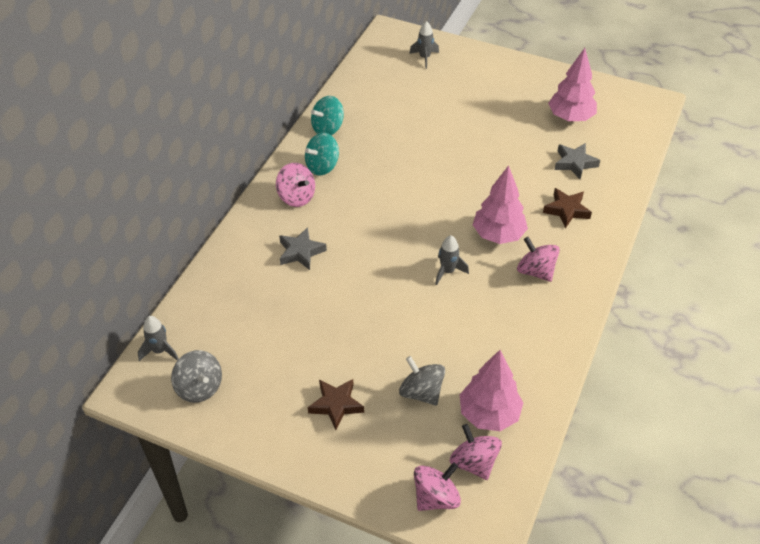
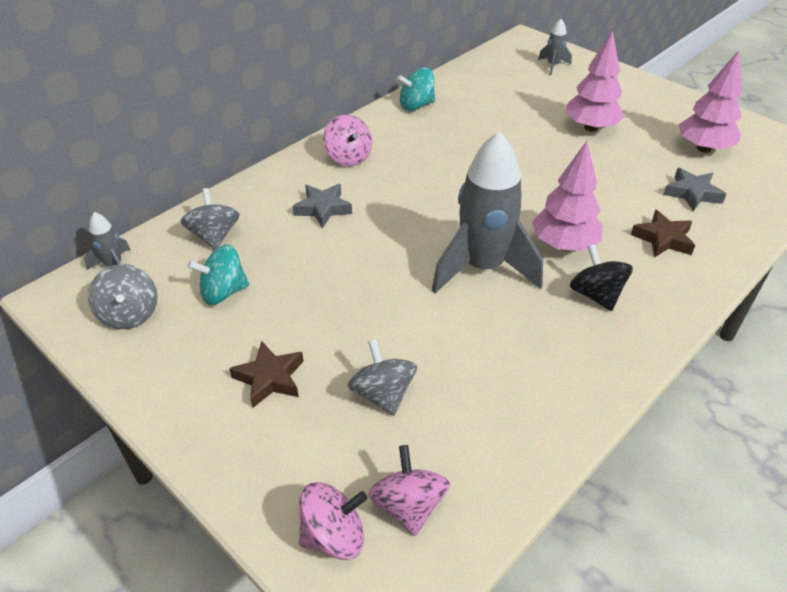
camera: 20 degrees right, 5 degrees down
(226, 301) = (214, 236): none -> grey spinning top
(322, 166) = (392, 136): turquoise spinning top -> turquoise spinning top (223, 292)
(447, 271) = (482, 268): grey rocket -> grey rocket, size x2.29
(489, 414) = (459, 448): pink tree -> pink tree (591, 127)
(536, 271) = (596, 295): pink spinning top -> black spinning top

